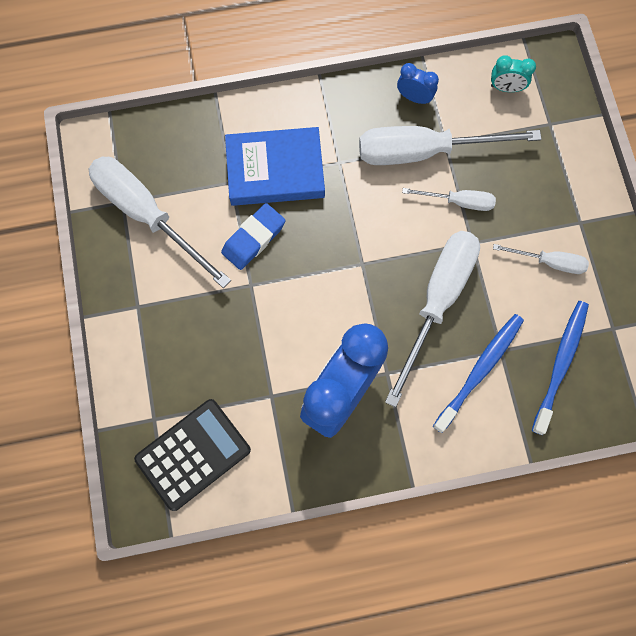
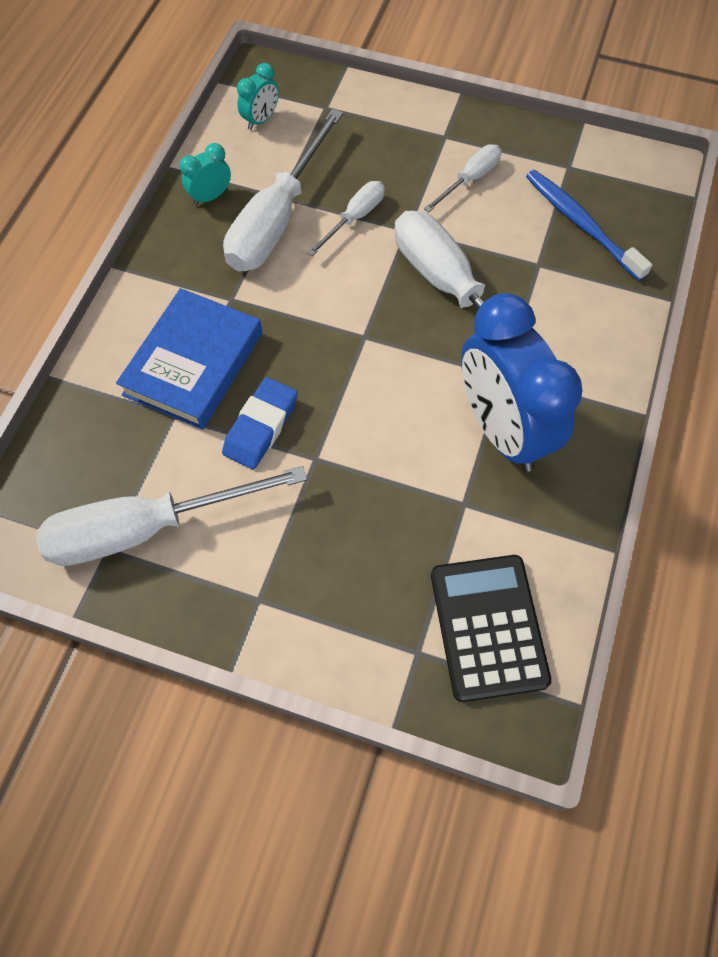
camera: 60 degrees left, 10 degrees down
(253, 238) = (261, 427): blue eraser -> blue eraser turned 45 degrees clockwise
(414, 97) = (210, 197): blue clock -> turquoise clock
(480, 370) = (549, 292): blue toothbrush -> none

